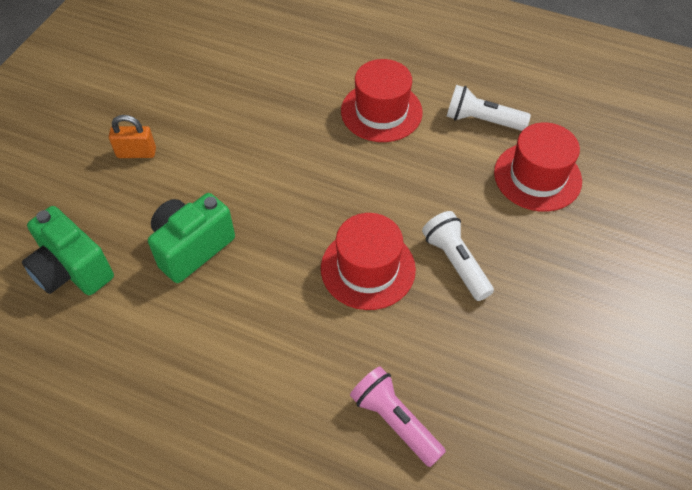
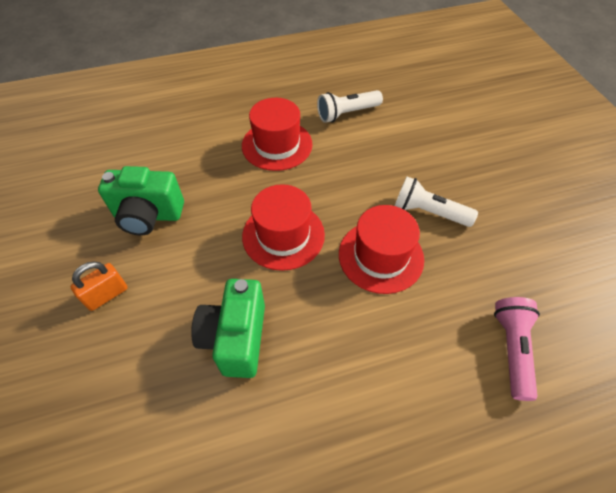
camera: 40 degrees left, 0 degrees up
(72, 270) = (143, 443): green camera -> green camera (148, 216)
(395, 421) = (511, 349): pink flashlight -> pink flashlight turned 90 degrees clockwise
(537, 176) = (415, 128): red hat -> red hat (283, 235)

